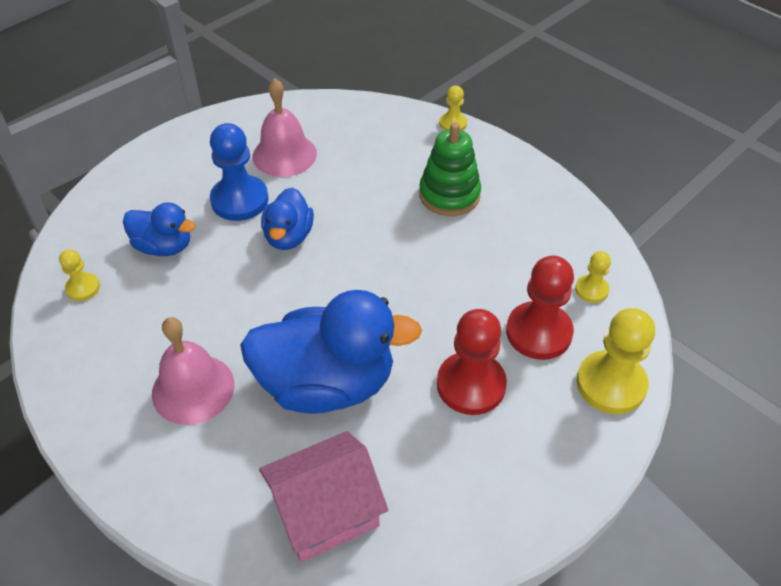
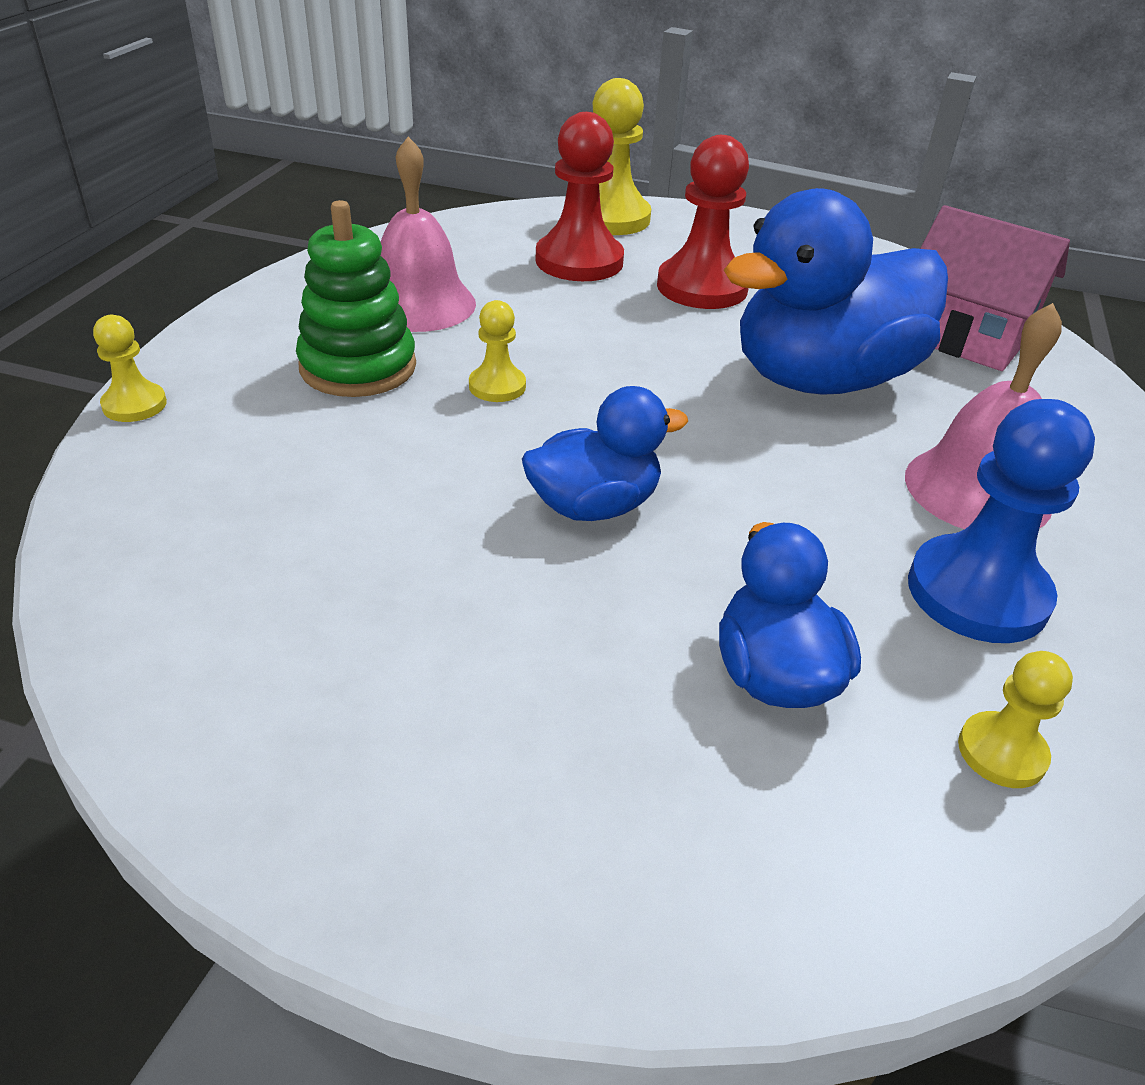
camera: 120 degrees left, 10 degrees down
(239, 200) = (548, 615): blue pawn -> blue pawn (977, 593)
(284, 154) = (349, 604): pink bell -> pink bell (418, 304)
(327, 384) = (821, 379): blue duck -> blue duck turned 90 degrees counterclockwise
(591, 290) = (477, 241): yellow pawn -> yellow pawn (497, 386)

